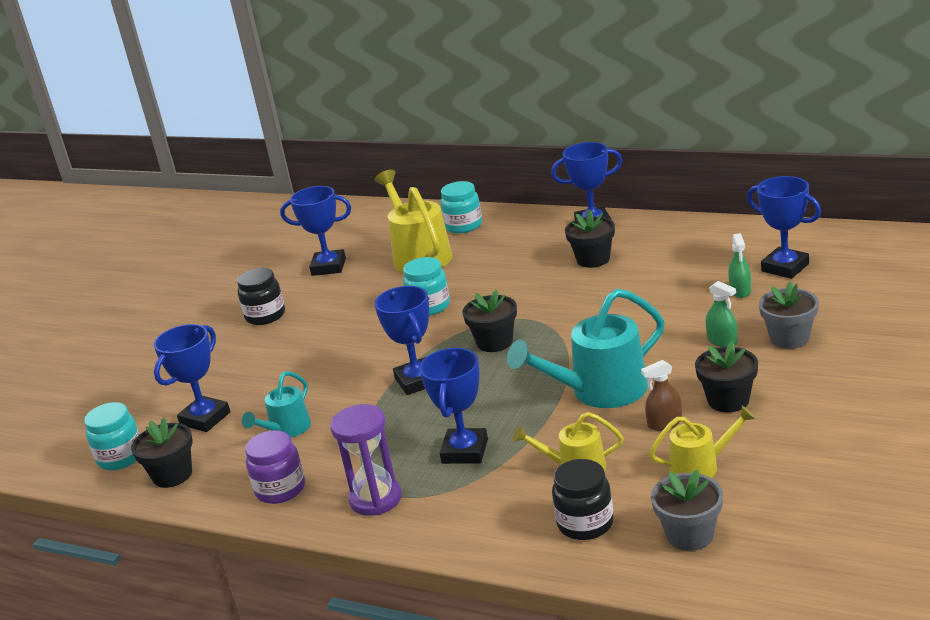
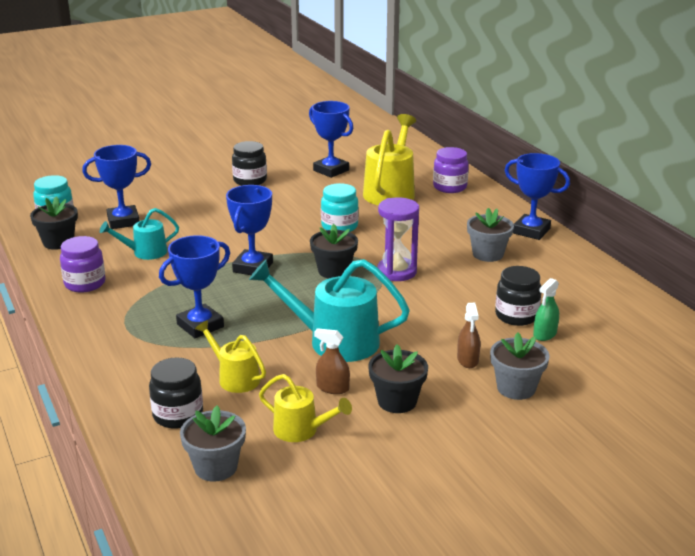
camera: 35 degrees right, 0 degrees up
(375, 499) = (113, 321): purple hourglass -> purple hourglass (396, 272)
(463, 226) = (450, 187): turquoise jar -> purple jar
(593, 259) = (488, 254): black flower pot -> grey flower pot
(697, 290) = (516, 316): none -> black jar
(722, 341) = (467, 360): green spray bottle -> brown spray bottle
(785, 267) = (608, 338): blue trophy -> none

